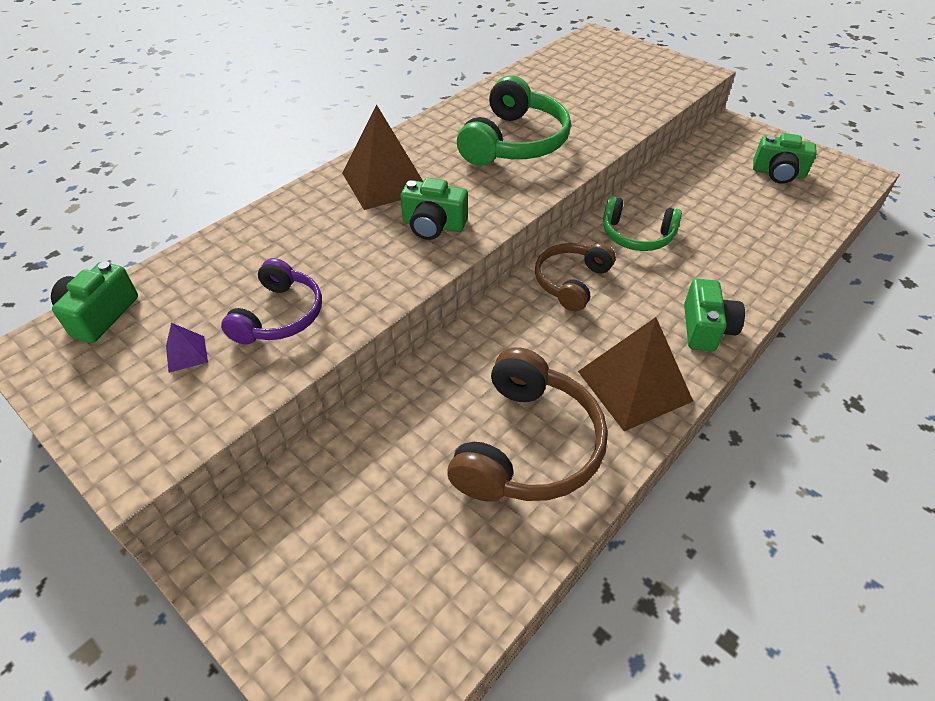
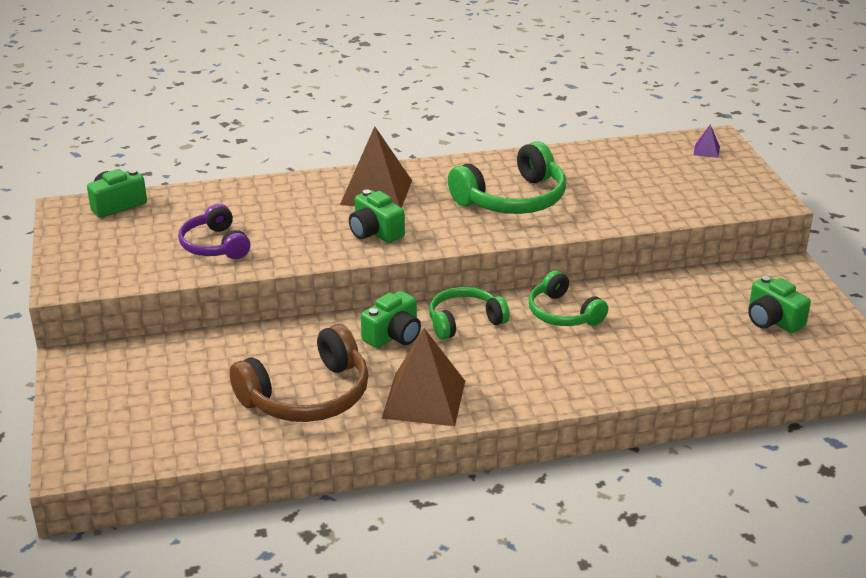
camera: 35 degrees right, 15 degrees down
(186, 354) = (142, 244): purple pyramid -> purple pyramid (706, 150)
(279, 315) = (215, 245): purple headphones -> purple headphones turned 105 degrees clockwise
(571, 282) = (464, 321): brown headphones -> green headphones
(706, 328) = (529, 392): green camera -> green camera (393, 335)

